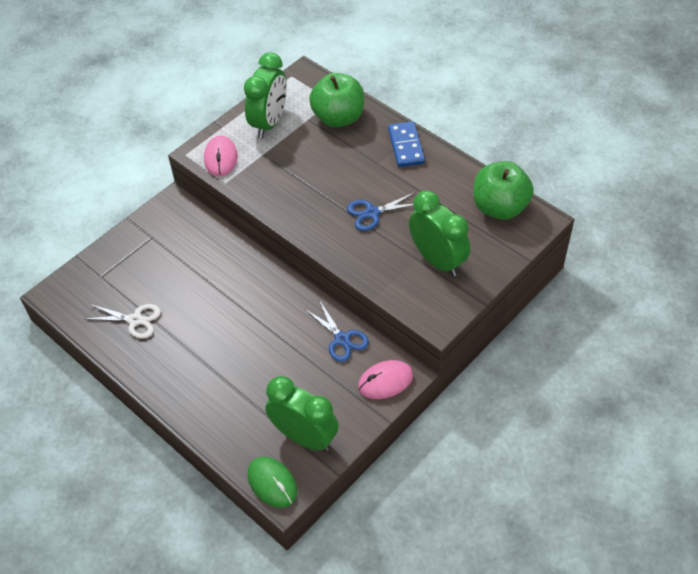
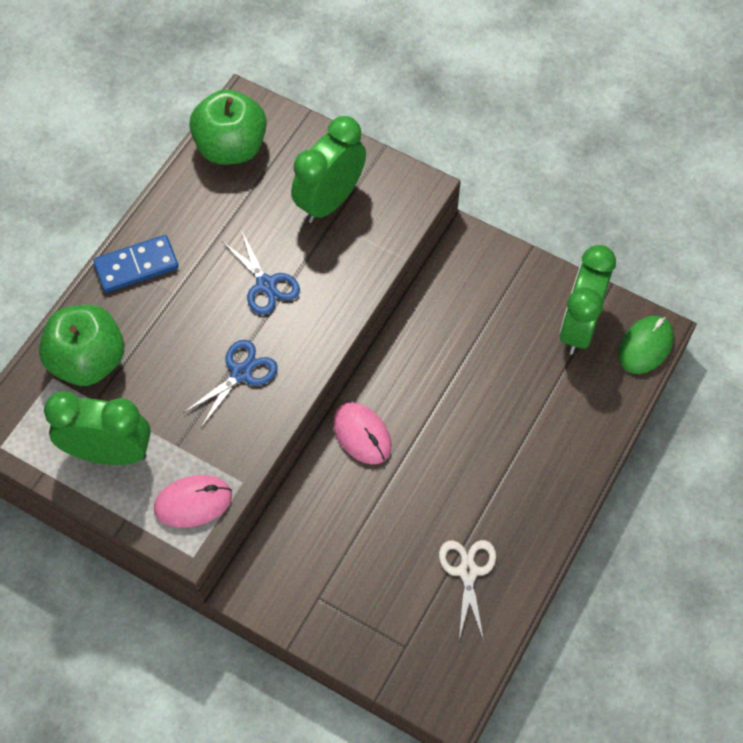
camera: 105 degrees left, 10 degrees up
(342, 339) = (435, 315): blue scissors -> blue scissors (241, 373)
(385, 381) = (482, 259): pink mouse -> pink mouse (362, 434)

